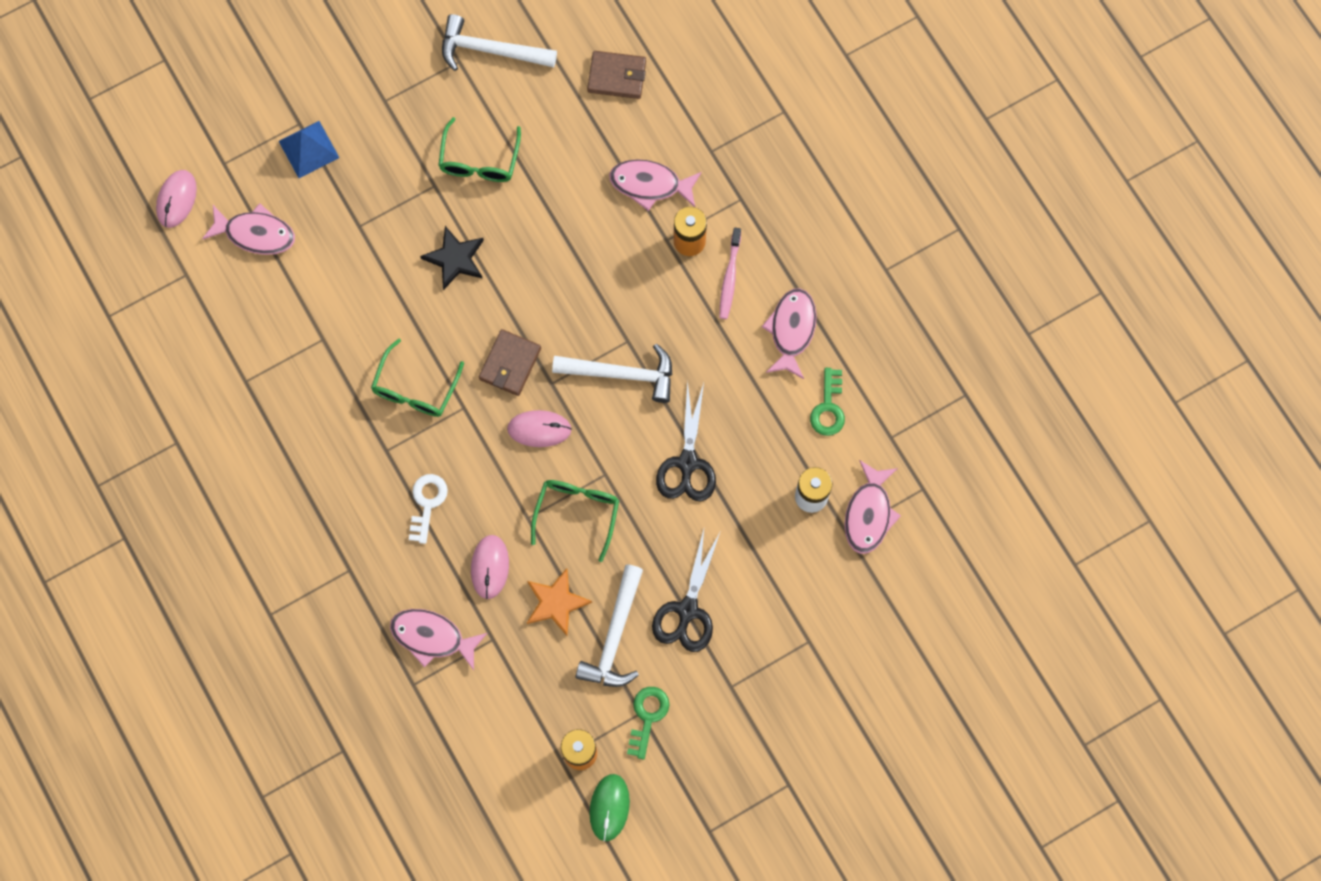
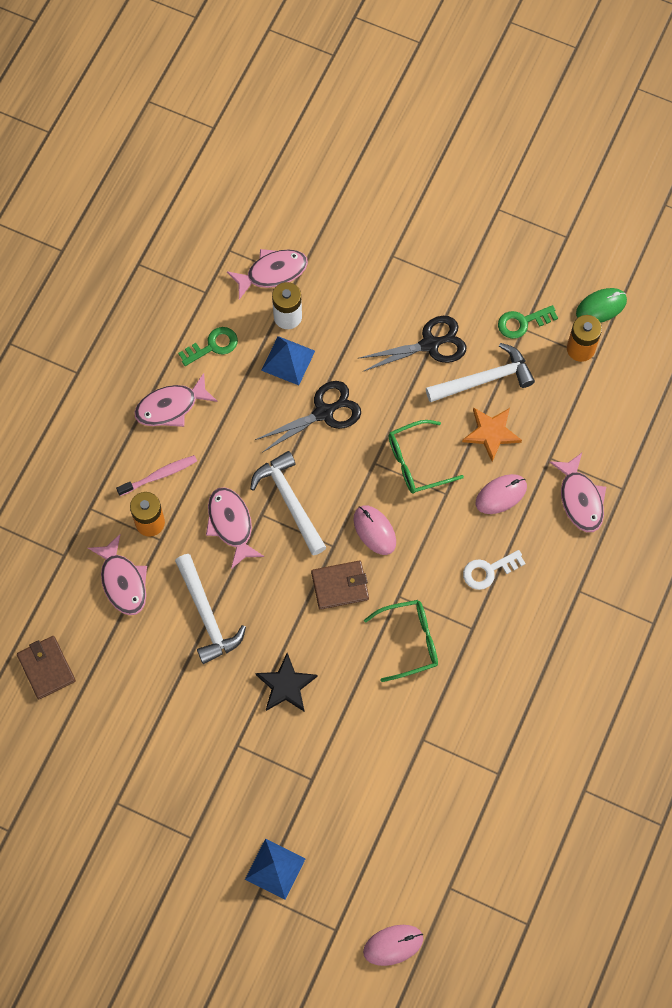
camera: 125 degrees left, 5 degrees down
(256, 234) = (376, 857): pink fish -> pink fish (231, 524)
(479, 160) = (191, 725): green glasses -> none
(490, 50) = (89, 783): white hammer -> white hammer (207, 615)
(764, 466) = (288, 360): none -> blue pyramid

